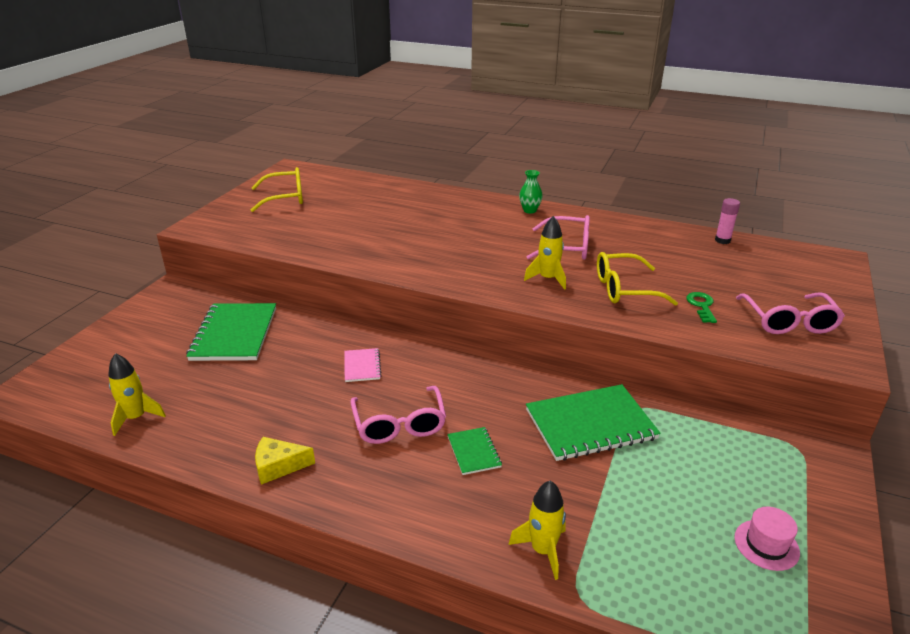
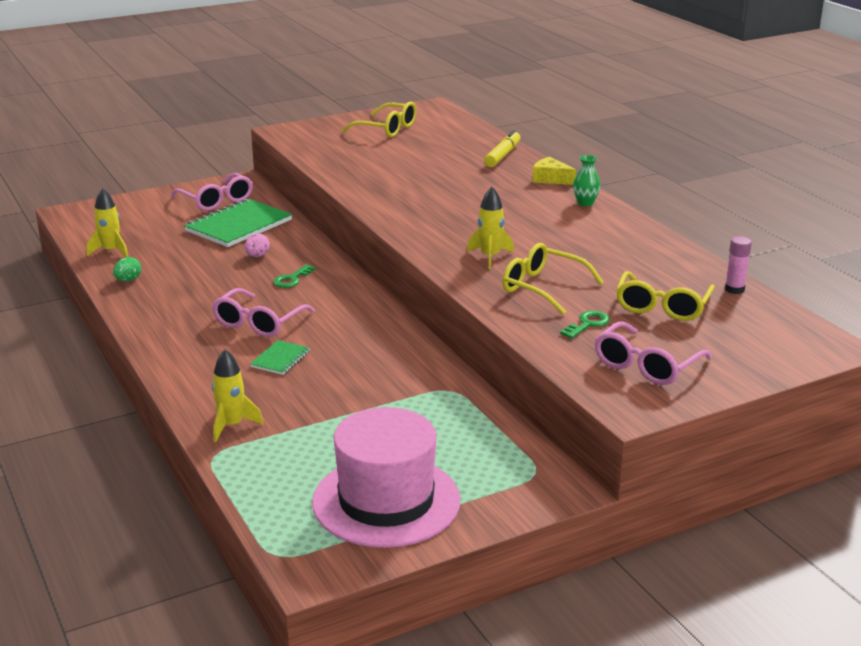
camera: 40 degrees right, 5 degrees down
(203, 442) = (128, 280): none -> green egg
(278, 466) = (150, 311): yellow cheese -> yellow cheese (550, 179)
(297, 357) = (257, 256): none -> pink egg
(362, 366) = (292, 279): pink notebook -> green key
(411, 192) = (502, 155): none -> yellow marker
(567, 248) = (557, 242): pink glasses -> pink glasses (217, 200)
(590, 424) = (393, 382): green notebook -> none
(713, 271) = (662, 307): none -> yellow glasses
(766, 545) = (386, 501): pink hat -> pink hat, size x2.44

